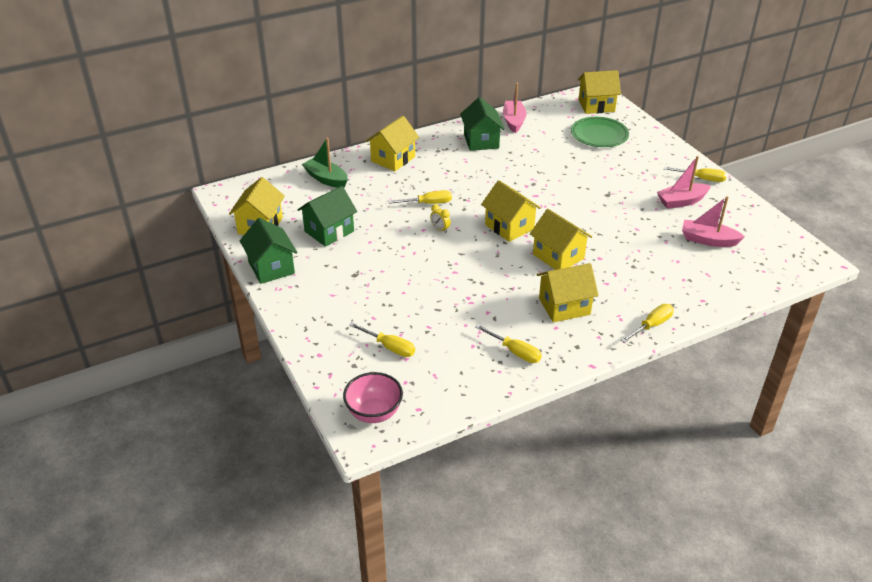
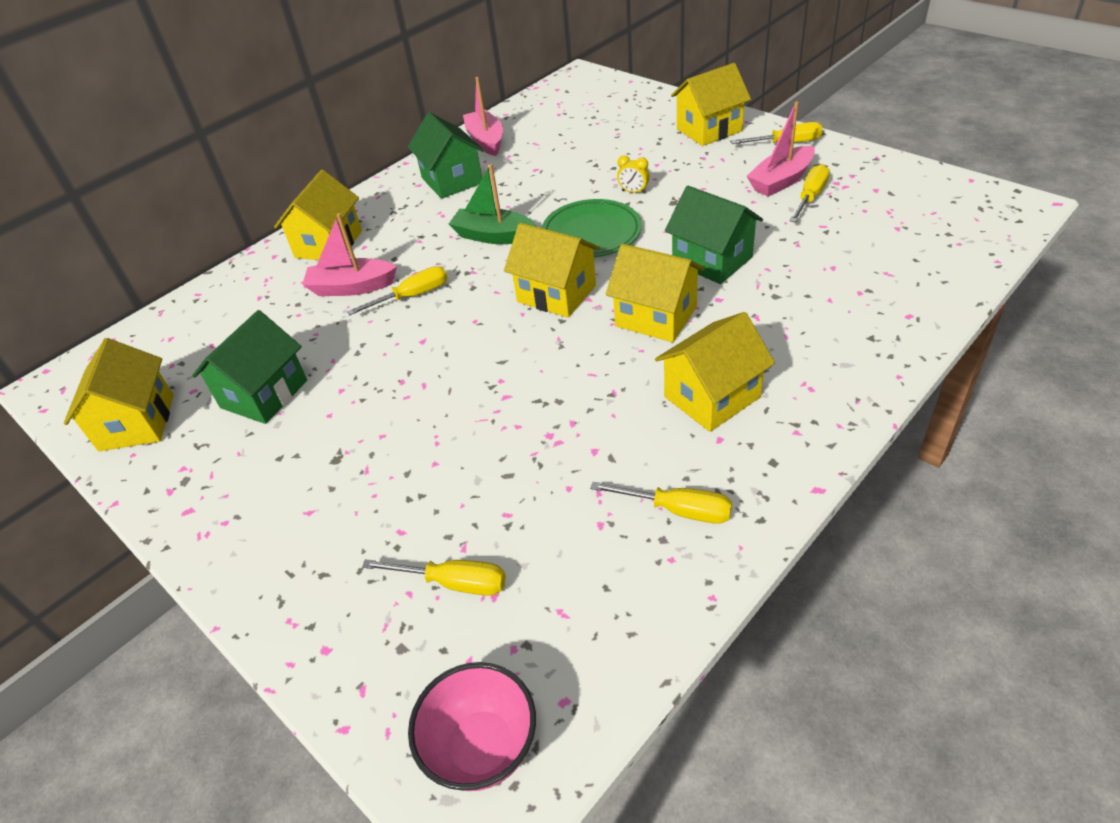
camera: 15 degrees left, 5 degrees up
(271, 268) = (178, 496): green house -> green house (712, 260)
(326, 179) = (230, 307): green boat -> green boat (493, 236)
(440, 229) = (449, 332): yellow clock -> yellow clock (633, 192)
(596, 106) = (588, 90): yellow house -> yellow house (709, 130)
(599, 135) = (614, 125): green plate -> green plate (591, 232)
(651, 325) = (864, 383): yellow screwdriver -> yellow screwdriver (810, 197)
(708, 240) = (853, 223): pink boat -> pink boat (352, 287)

